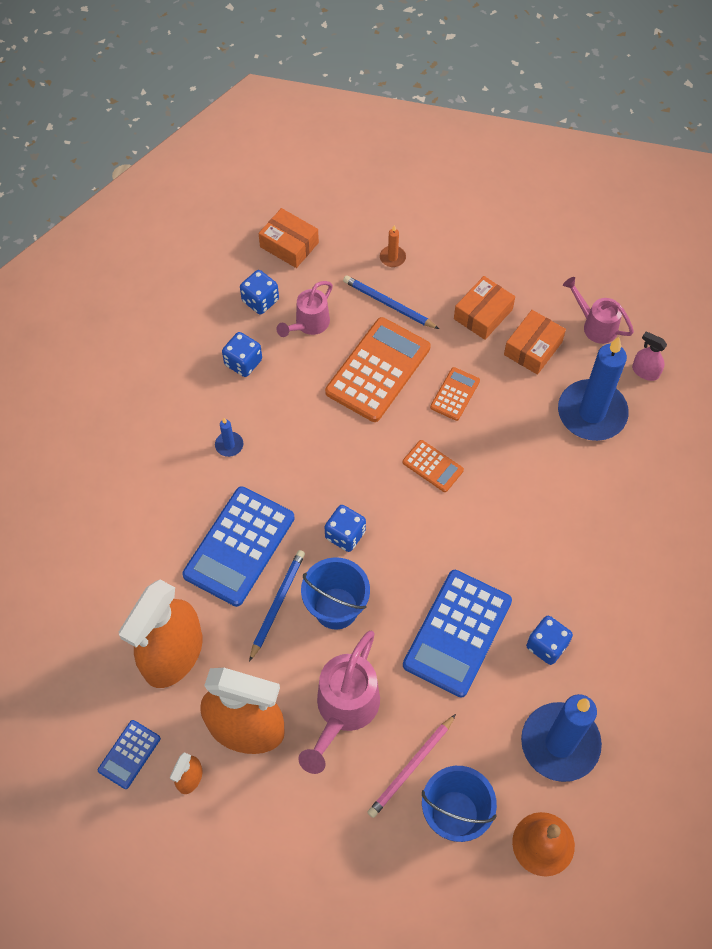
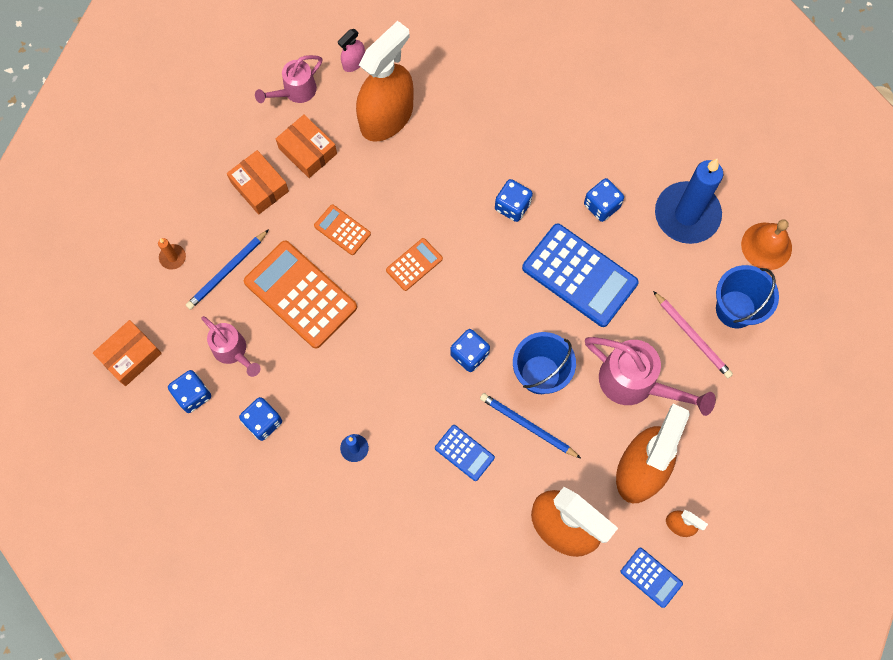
camera: 80 degrees left, 10 degrees up
(239, 546) = (464, 453): blue calculator -> blue calculator, size x0.50
(522, 552) = (512, 206): none -> blue dice
(592, 413) = (386, 117): blue candle -> orange spray bottle

